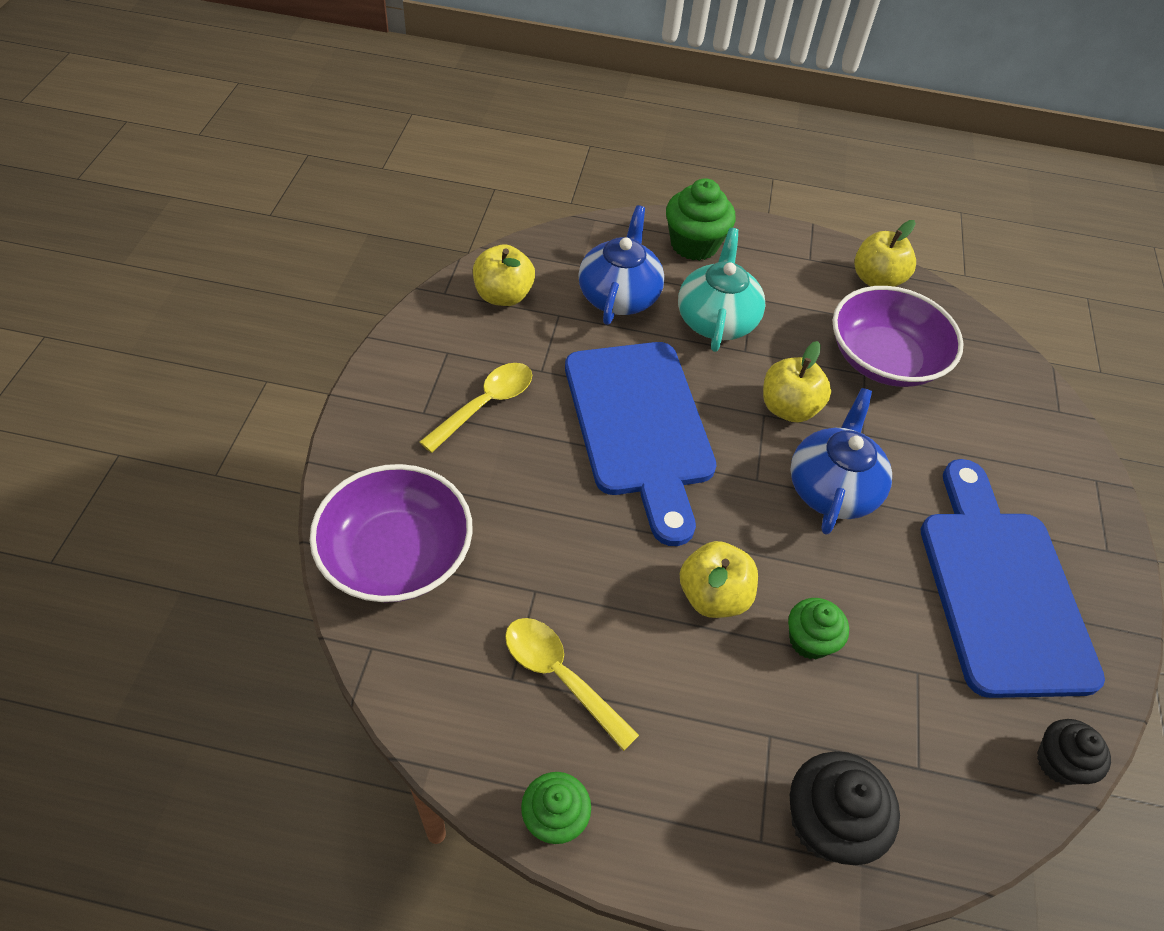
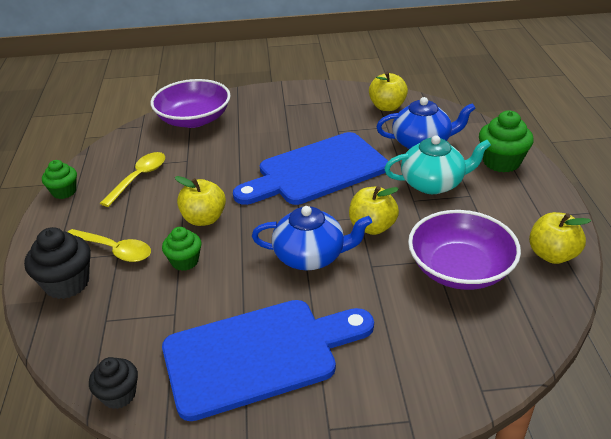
camera: 80 degrees right, 15 degrees down
(485, 405) = (301, 120): yellow spoon -> yellow spoon (114, 250)

